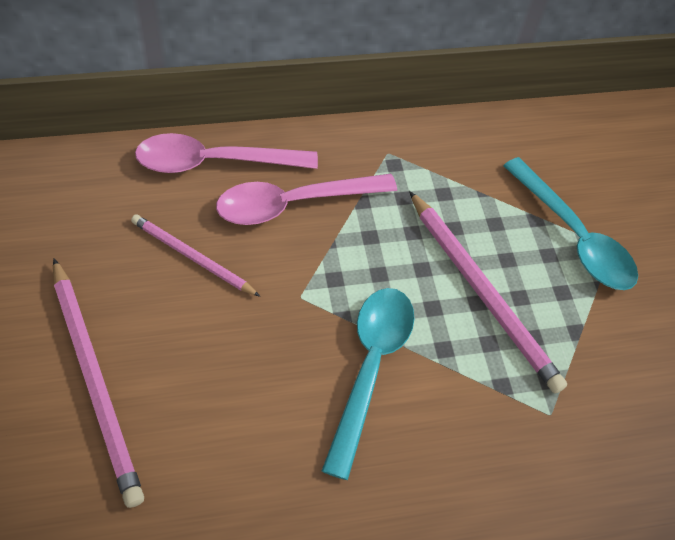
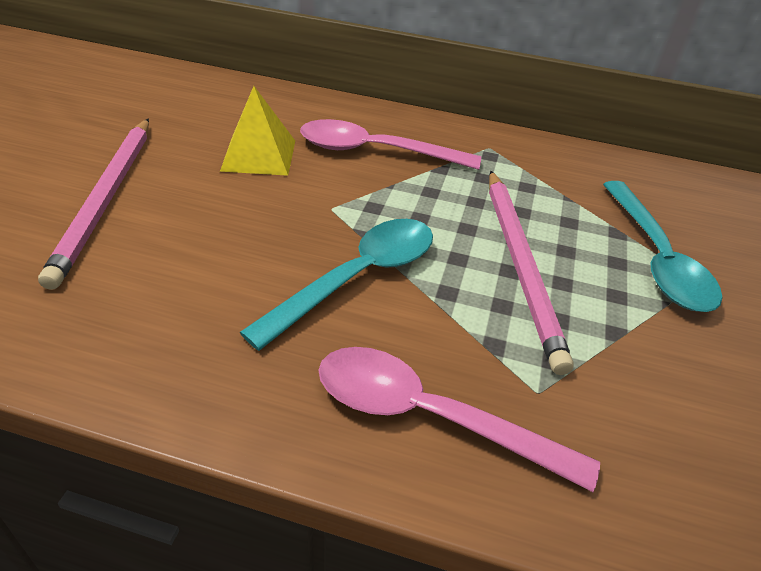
camera: 30 degrees right, 15 degrees down
(192, 257) = (259, 155): pink pencil -> yellow pyramid
(214, 162) = (328, 111): pink spoon -> pink spoon (430, 417)

